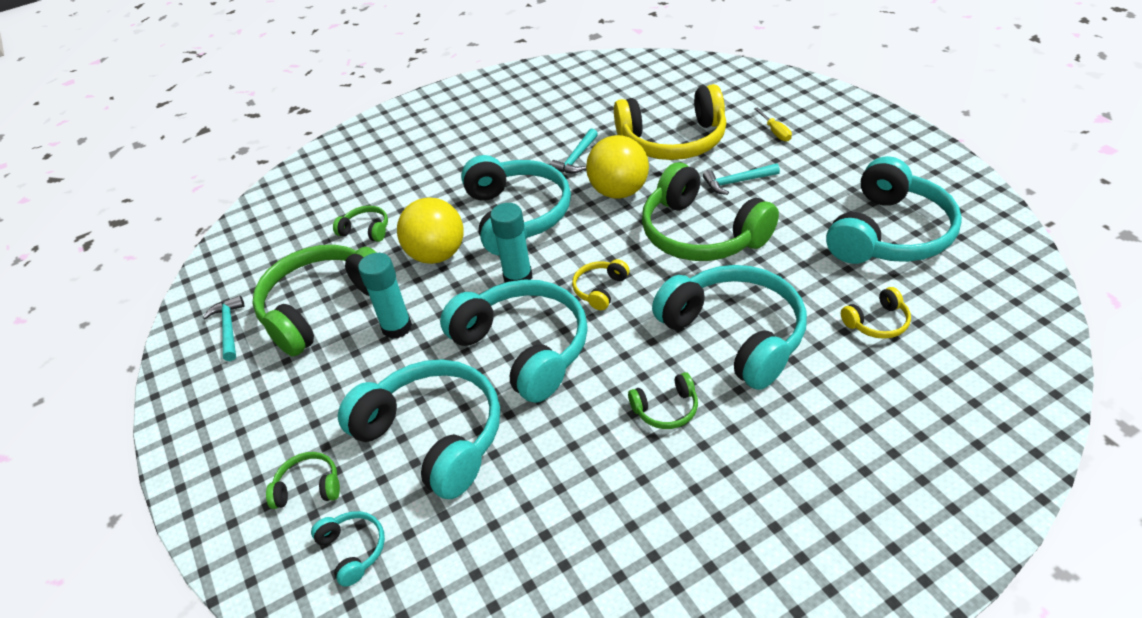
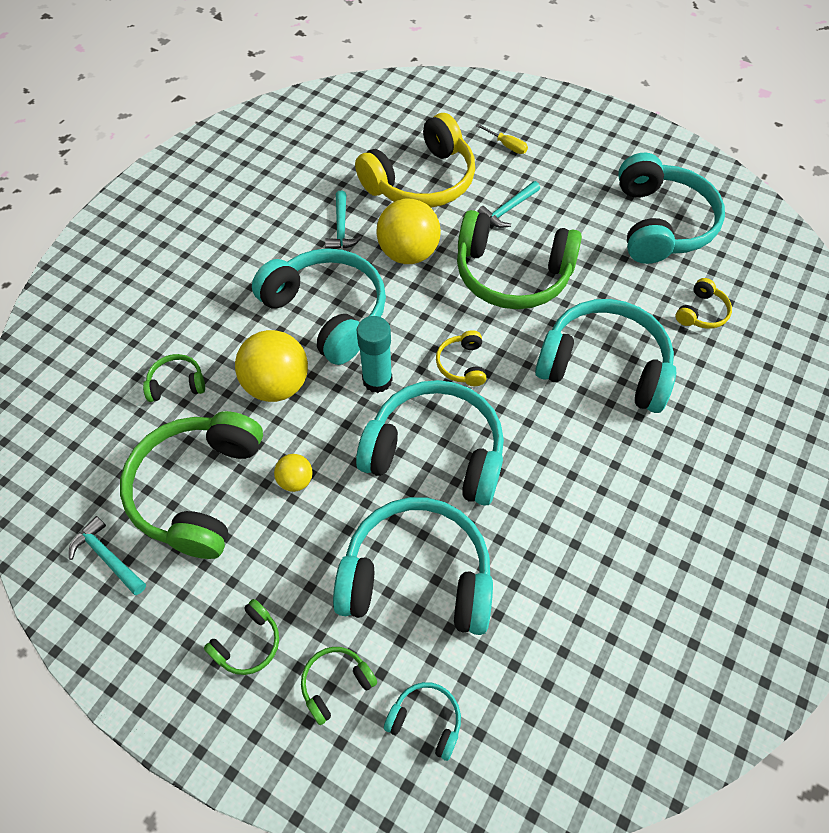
camera: 35 degrees left, 15 degrees up
(397, 327) = (296, 480): turquoise glue stick -> yellow ball
(666, 409) = (596, 459): green headphones -> green headphones (248, 643)

